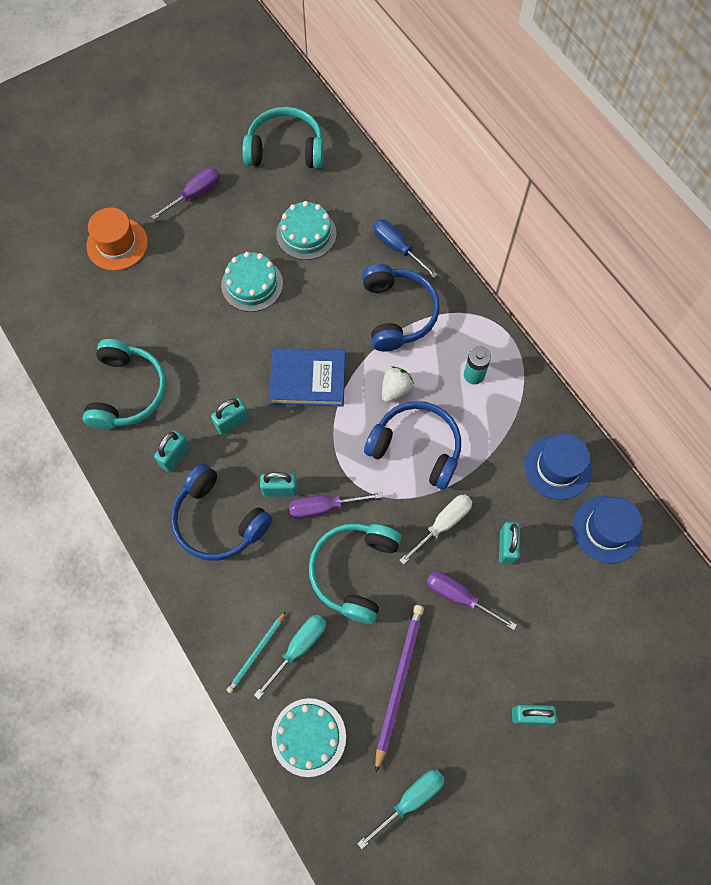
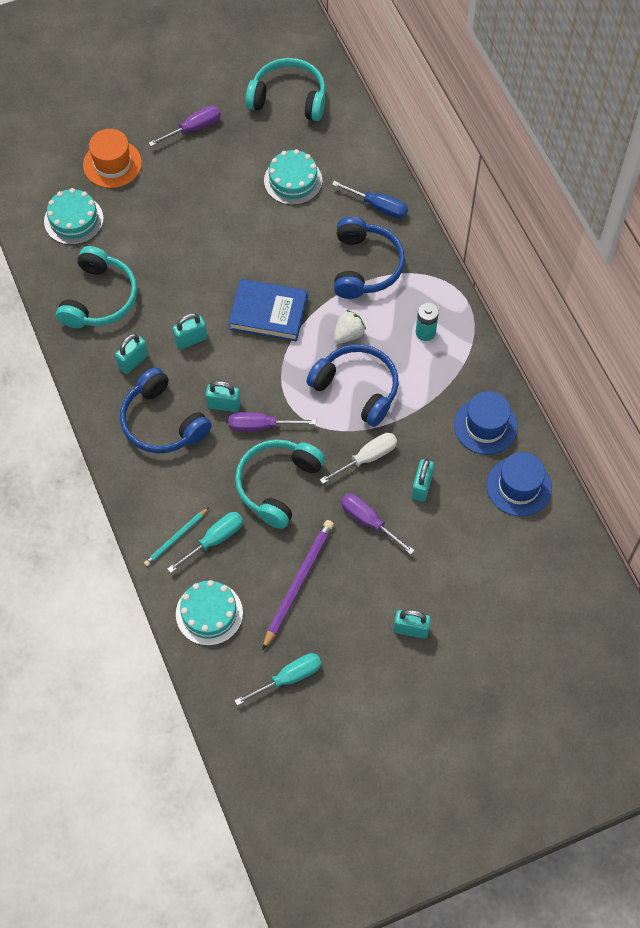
camera: 10 degrees right, 5 degrees down
(252, 284) = (232, 219): turquoise cake -> turquoise cake (73, 220)
(398, 248) = (378, 206): blue screwdriver -> blue screwdriver turned 150 degrees clockwise

